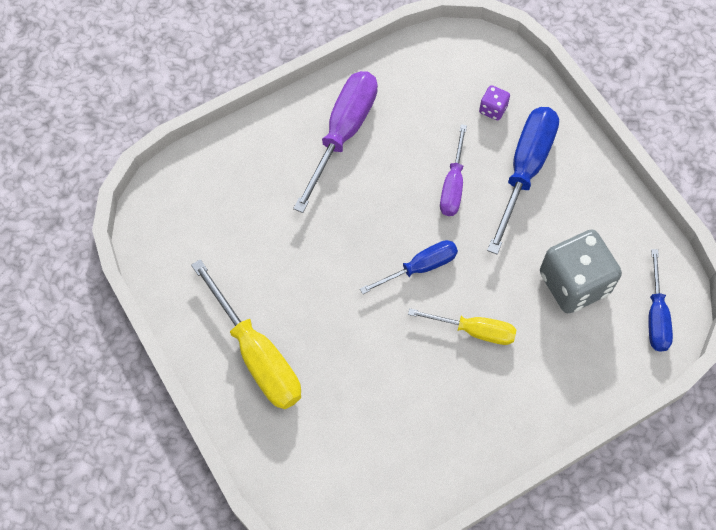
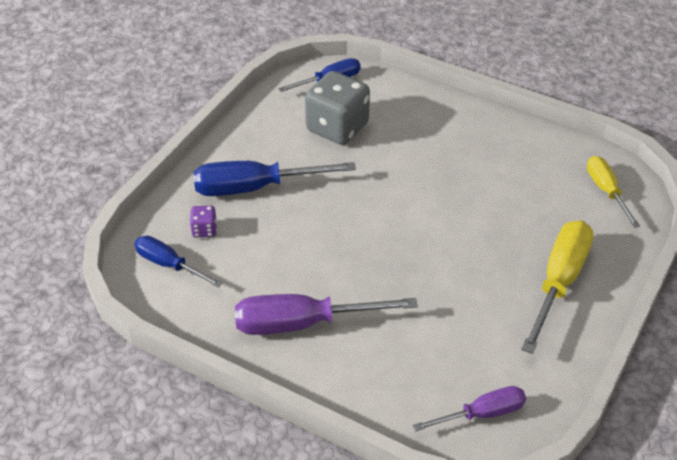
camera: 120 degrees left, 20 degrees down
(420, 267) = (395, 215): blue screwdriver -> blue screwdriver (169, 265)
(453, 185) = (302, 226): purple screwdriver -> purple screwdriver (482, 414)
(474, 330) = (422, 165): yellow screwdriver -> yellow screwdriver (606, 191)

